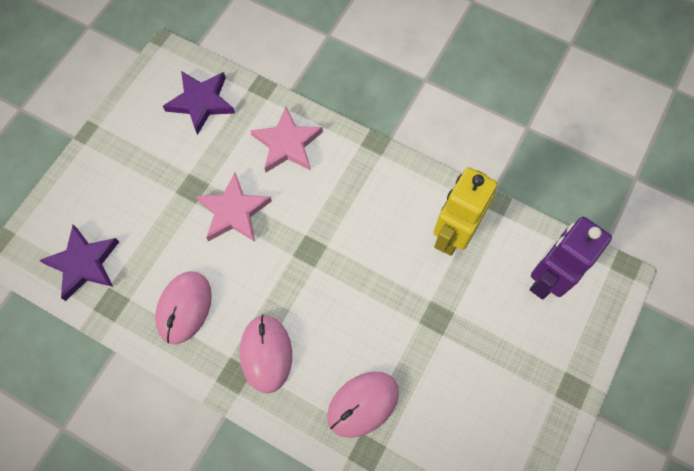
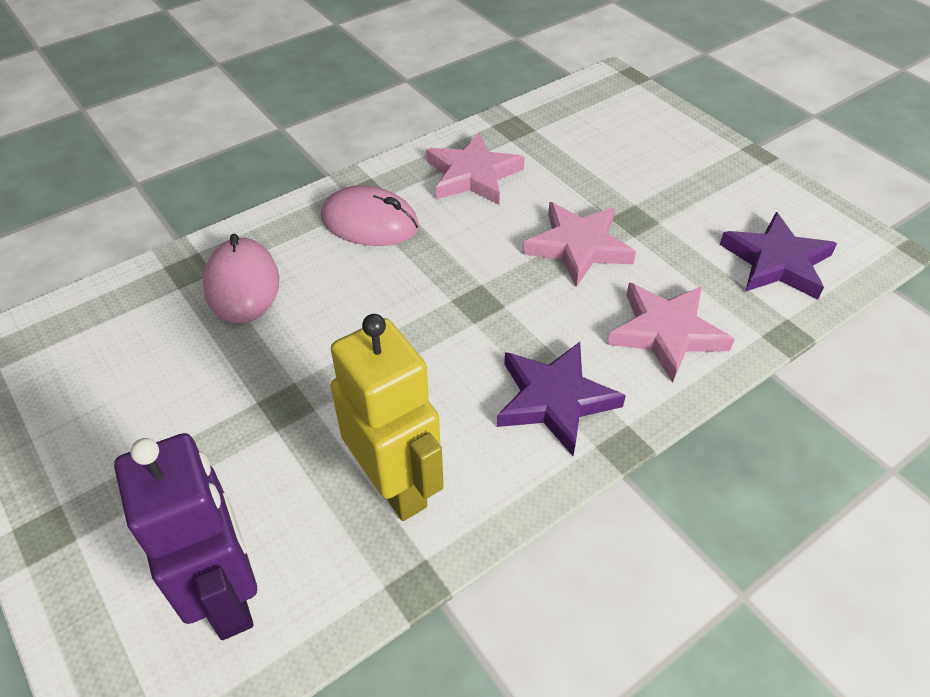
camera: 115 degrees right, 20 degrees down
(83, 264) = (574, 118): purple star -> purple star (554, 400)
(184, 308) = (473, 175): pink mouse -> pink star

